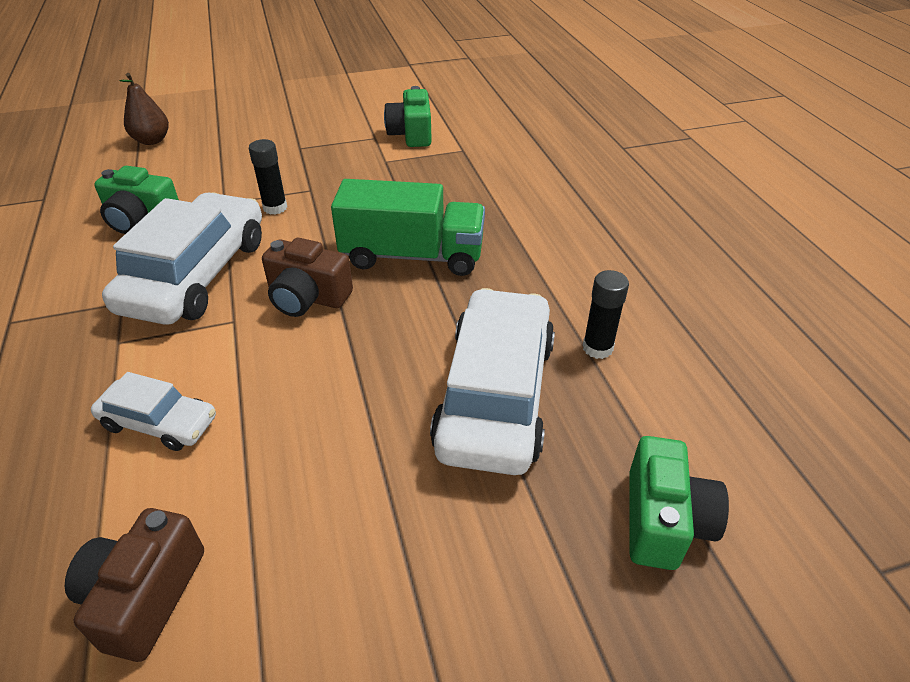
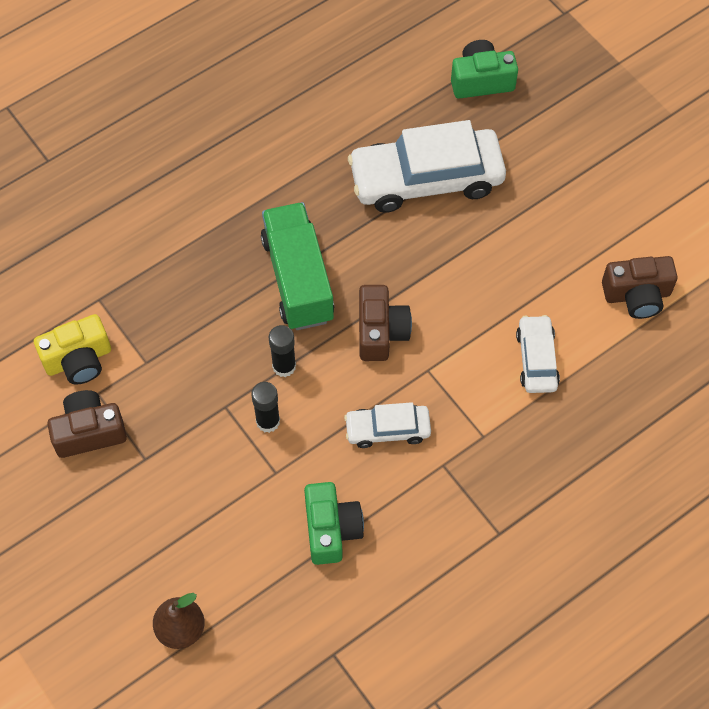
camera: 110 degrees left, 20 degrees up
(197, 274) = (387, 429): white car -> white car, size x0.51
(344, 130) = (89, 432): none -> brown camera
(411, 134) = (78, 360): green camera -> yellow camera
(597, 348) = (357, 132): black glue stick -> black glue stick (284, 366)

